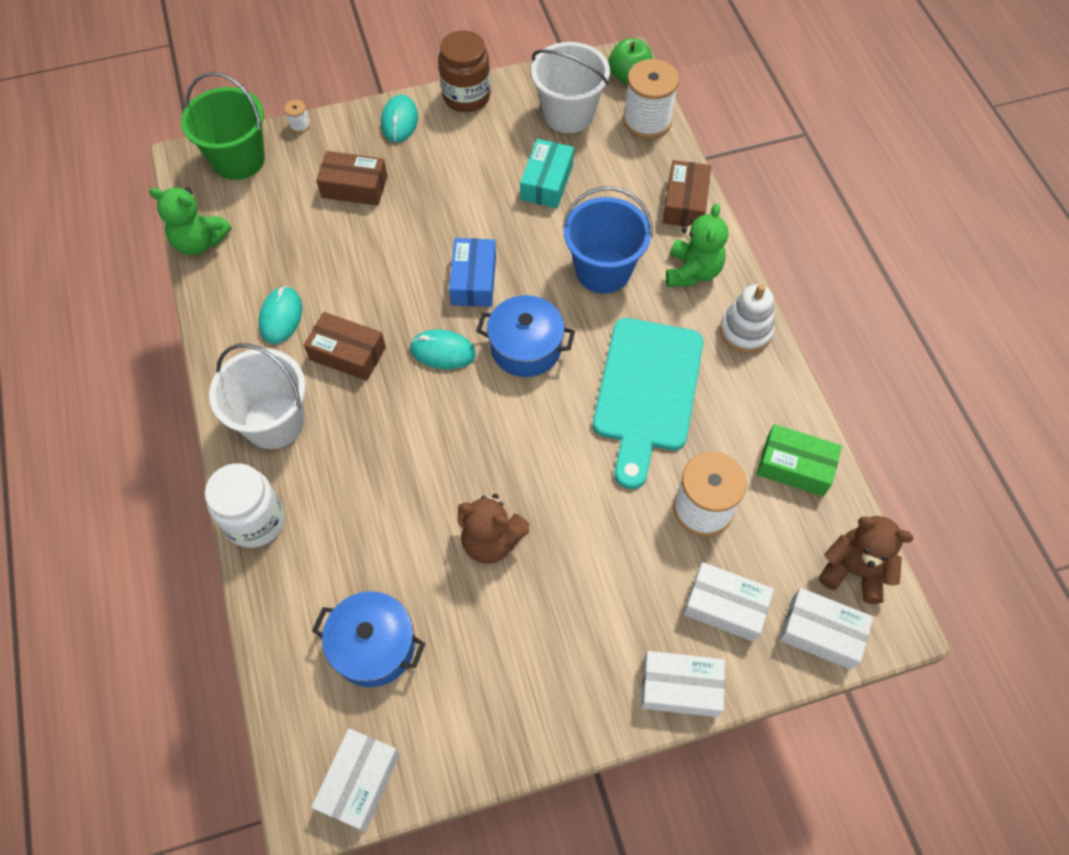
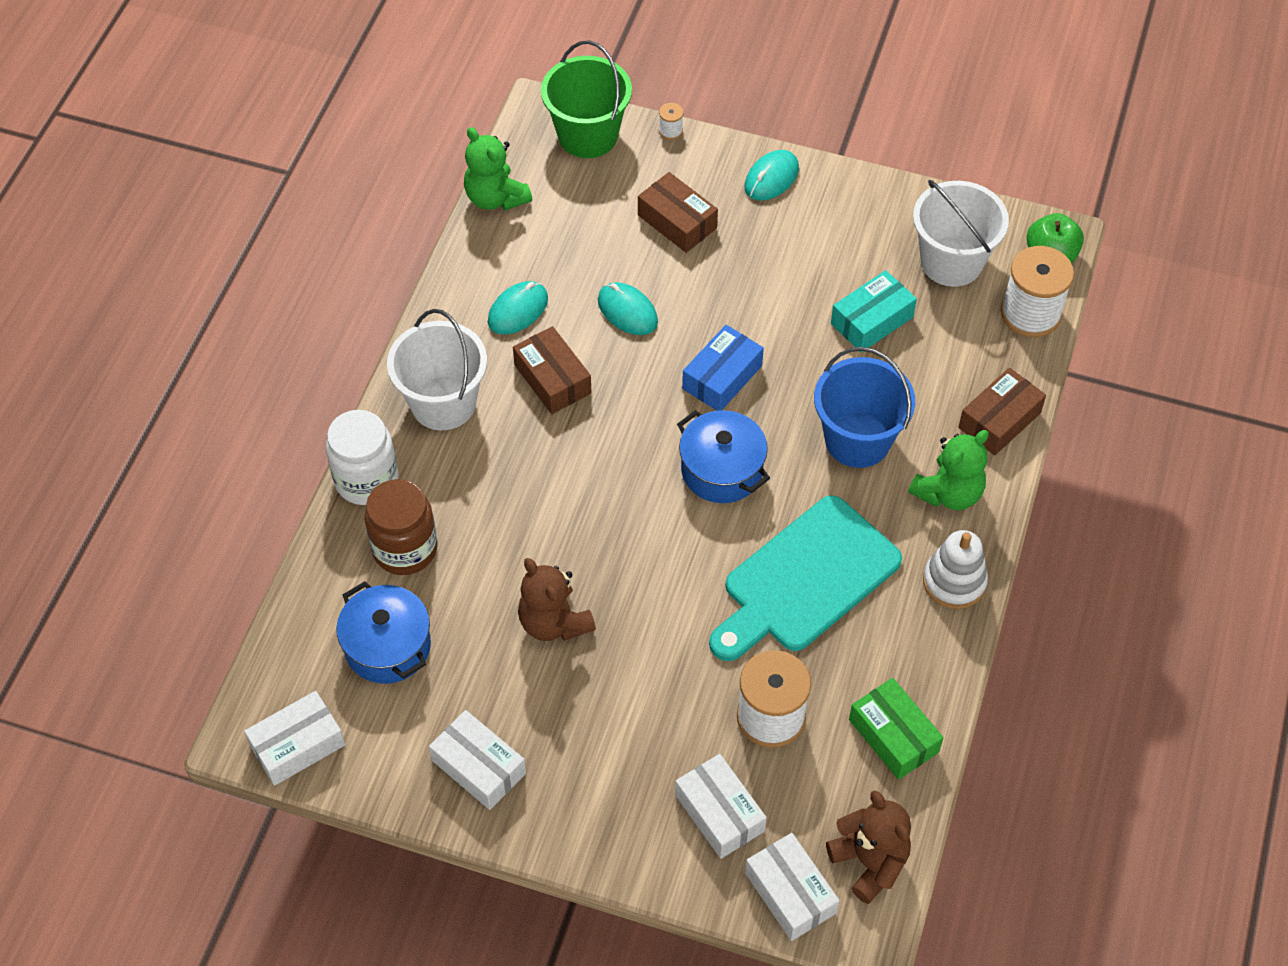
camera: 35 degrees right, 5 degrees down
(443, 351) = (640, 428): turquoise mouse -> turquoise mouse (627, 311)
(466, 96) = (859, 187): brown jar -> brown jar (405, 549)
(680, 687) = (622, 851): white box -> white box (479, 767)

